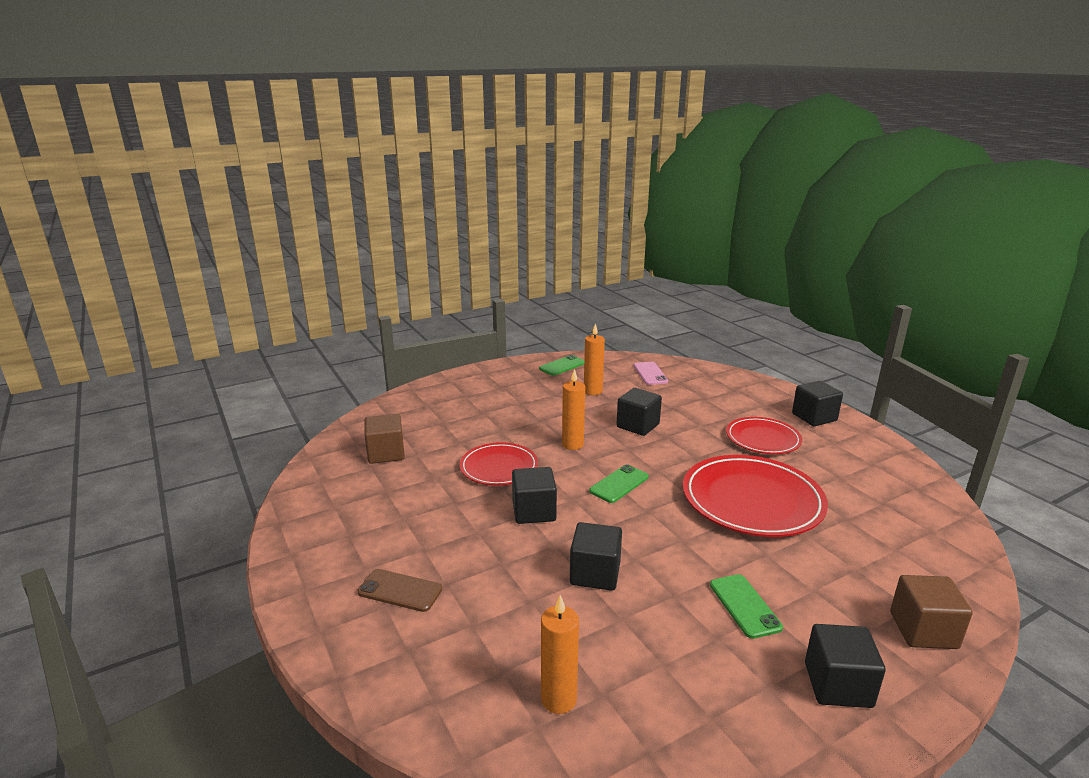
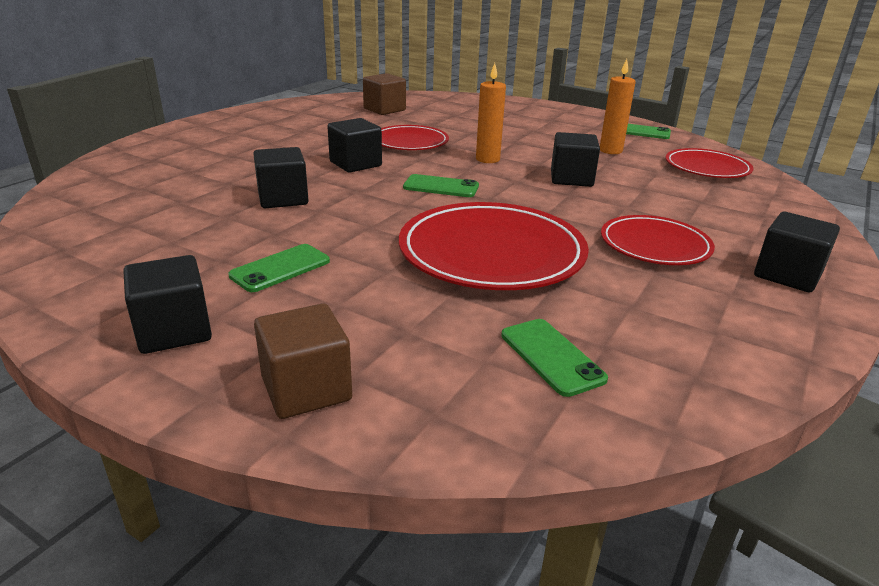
camera: 60 degrees right, 5 degrees up
(400, 591) = (215, 145): brown phone -> none
(558, 699) = (114, 210): orange candle -> none
(650, 374) = (707, 168): pink phone -> red plate
(893, 524) = (551, 356): none -> green phone

